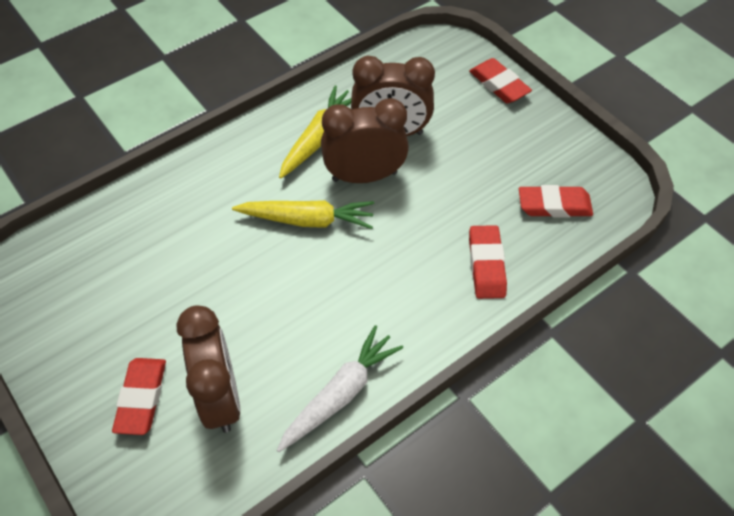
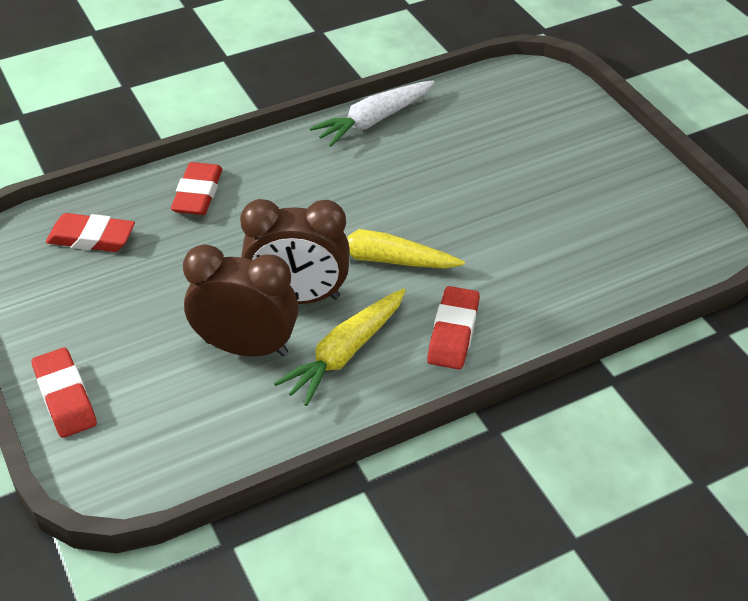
camera: 170 degrees left, 10 degrees down
(141, 398) = (552, 137): red eraser -> red eraser (453, 332)
(220, 397) = (481, 130): brown clock -> none

